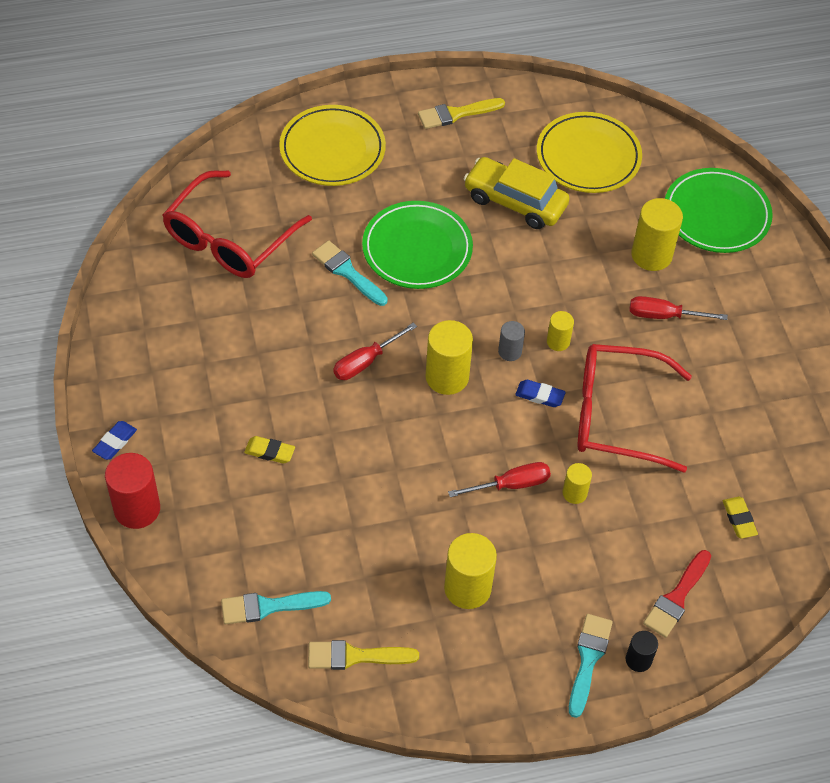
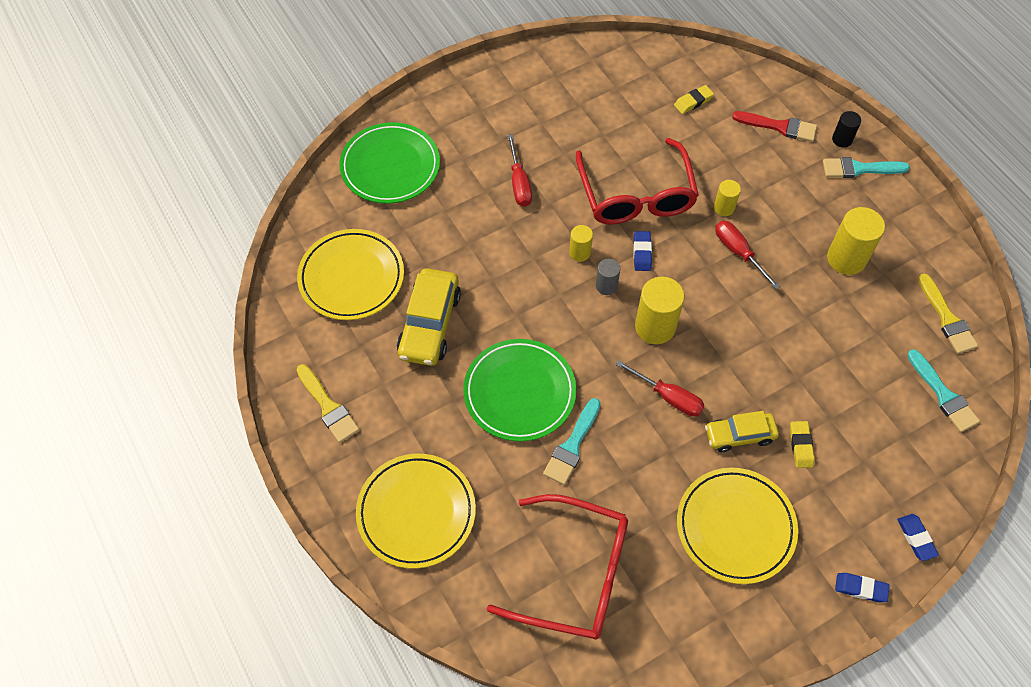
camera: 105 degrees left, 5 degrees up
(137, 509) = (916, 538): red cylinder -> blue eraser
(216, 368) = (735, 527): none -> yellow plate
(302, 405) = (739, 435): none -> yellow car
(651, 255) = (455, 204): yellow cylinder -> none

